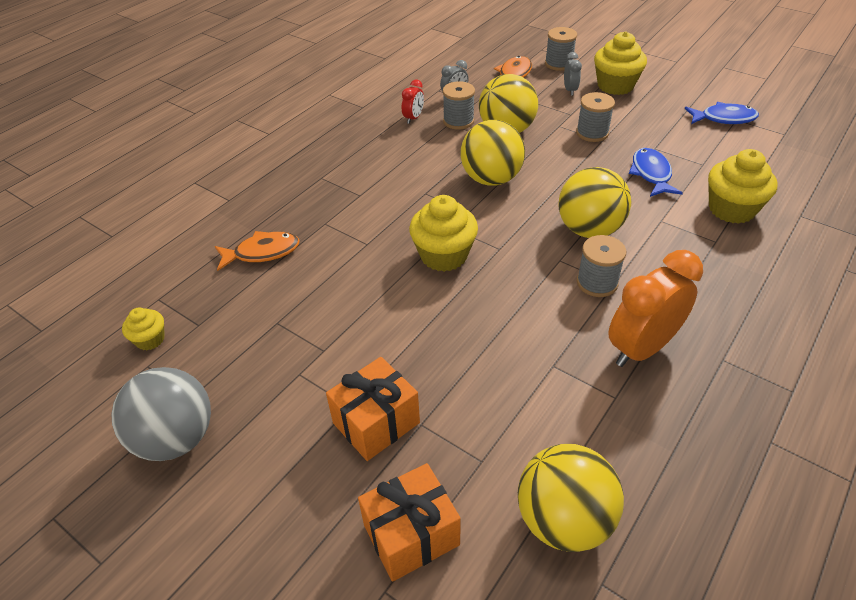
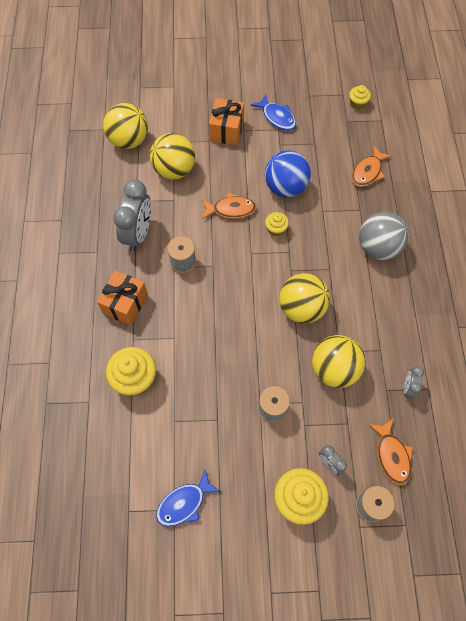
camera: 140 degrees right, 20 degrees up
(176, 438) = (295, 81): grey ball -> grey ball (378, 247)
(380, 292) = (285, 187): none -> blue ball
(411, 534) = (179, 105): orange gift -> orange gift (125, 304)
(413, 118) = (410, 338): red clock -> none
(444, 255) = (276, 229): yellow cupcake -> yellow cupcake, size x0.54
(458, 121) = (376, 357): grey spool -> none
(479, 306) = (231, 209): none -> orange fish
(589, 229) = (211, 301): yellow ball -> yellow ball (174, 170)
(641, 348) = (138, 234): orange clock -> grey clock
(651, 174) = (203, 384): blue fish -> blue fish (277, 117)

